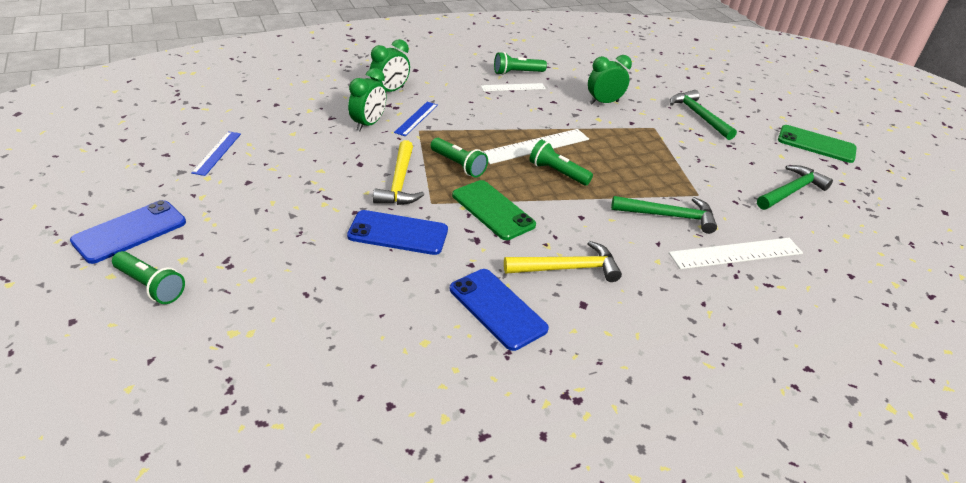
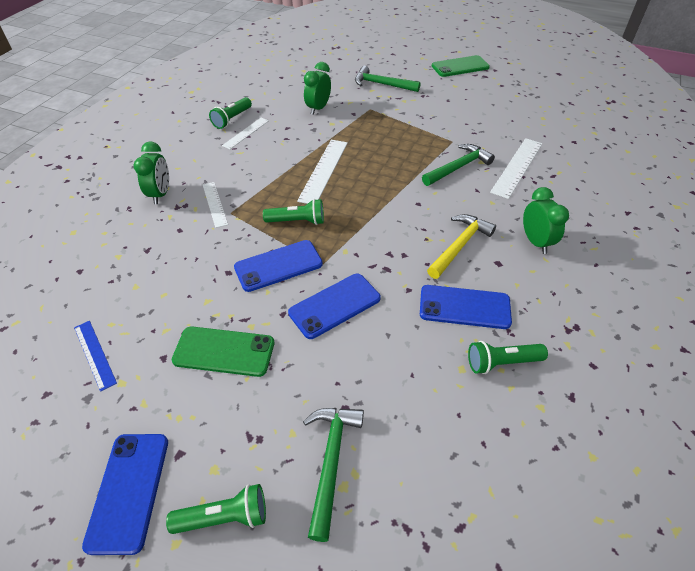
camera: 40 degrees left, 10 degrees up
(368, 124) = (186, 234): green clock -> green clock (535, 242)
(399, 182) = (278, 266): yellow hammer -> blue phone
(416, 118) = (215, 204): blue ruler -> white ruler
(493, 210) = (365, 239): green phone -> green phone (224, 351)
(557, 173) = (363, 181): green flashlight -> green flashlight (501, 362)
(791, 191) = (488, 106): green hammer -> green hammer (331, 461)

